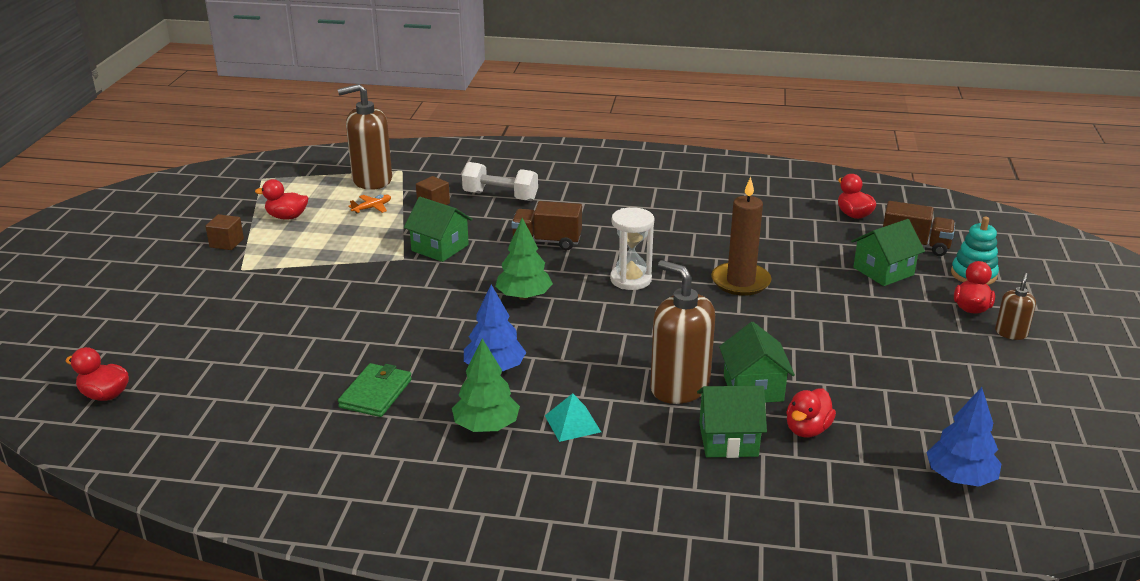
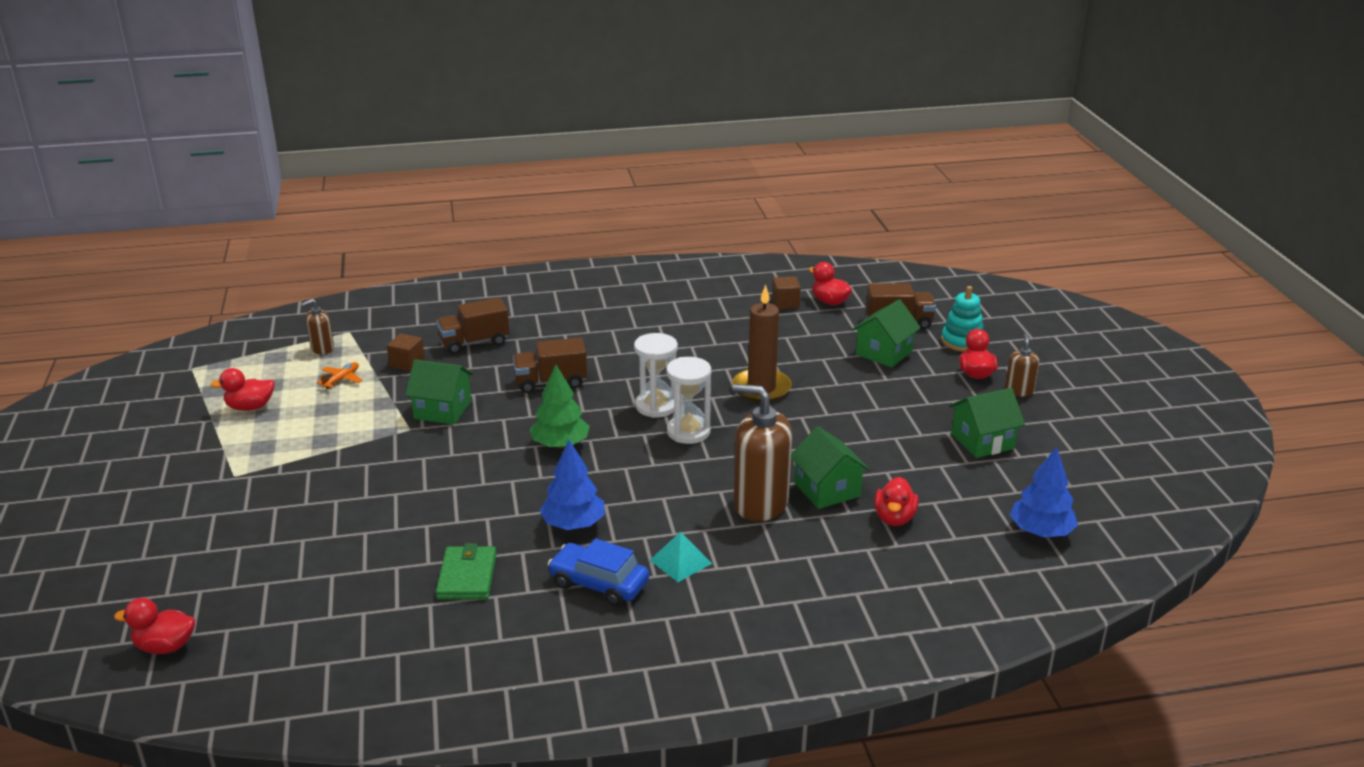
camera: 20 degrees left, 0 degrees up
(226, 243) = (198, 449): brown cube -> brown cube (785, 303)
(372, 180) = (322, 348): brown soap dispenser -> brown soap dispenser, size x0.50
(486, 426) = (599, 584): green tree -> blue car
(500, 196) = (474, 342): white dumbbell -> brown truck
(647, 308) = (688, 432): none -> white hourglass
(728, 440) = (831, 544): green house -> green house (982, 441)

